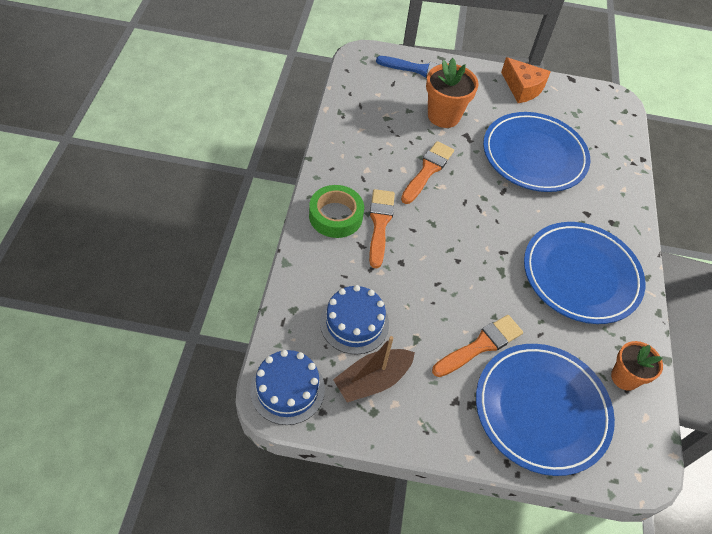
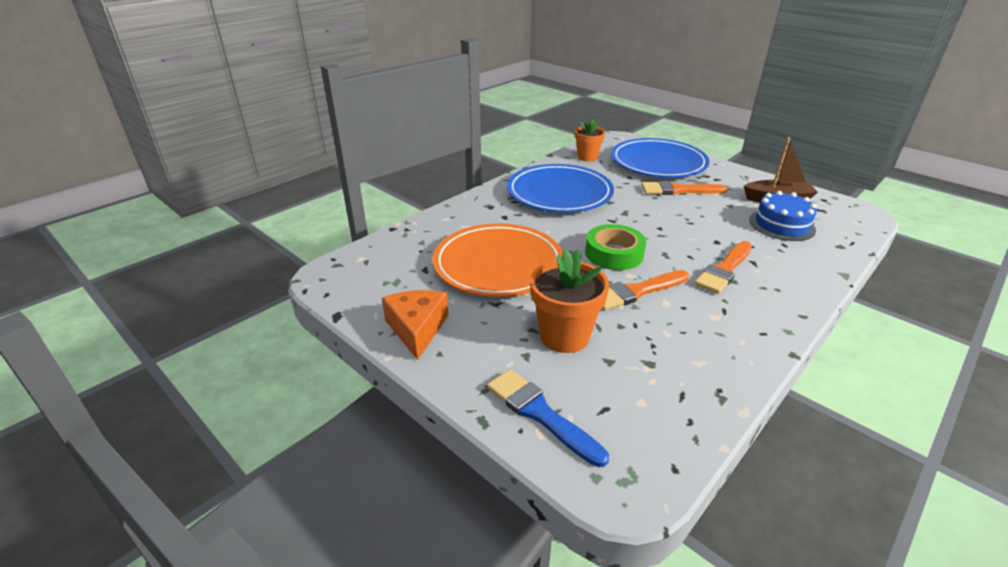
camera: 140 degrees left, 20 degrees down
(287, 389) = (852, 213): blue cake -> none
(335, 216) = (774, 290): green tape -> green tape (614, 254)
(534, 155) = (498, 264): blue plate -> orange plate

